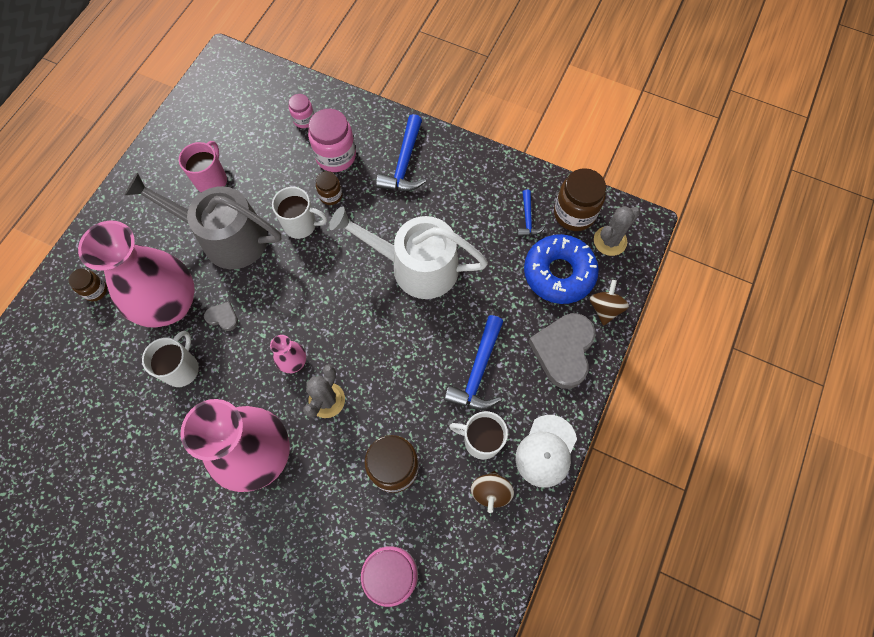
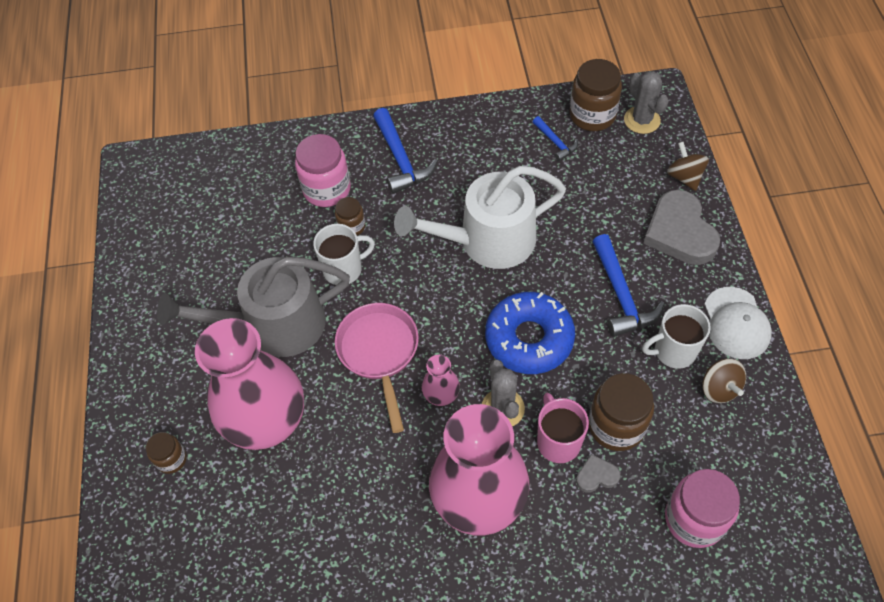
camera: 30 degrees left, 10 degrees down
(182, 368) = (331, 473): white mug -> none
(212, 180) = (214, 282): pink mug -> pink mug (558, 441)
(223, 317) = (334, 400): grey heart -> grey heart (596, 476)
(277, 303) = (379, 353): none -> pink pan
(304, 120) = (266, 175): pink jar -> none
(559, 273) = (621, 171): blue donut -> blue donut (529, 339)
(610, 241) = (642, 120): grey cactus -> grey cactus turned 45 degrees counterclockwise

